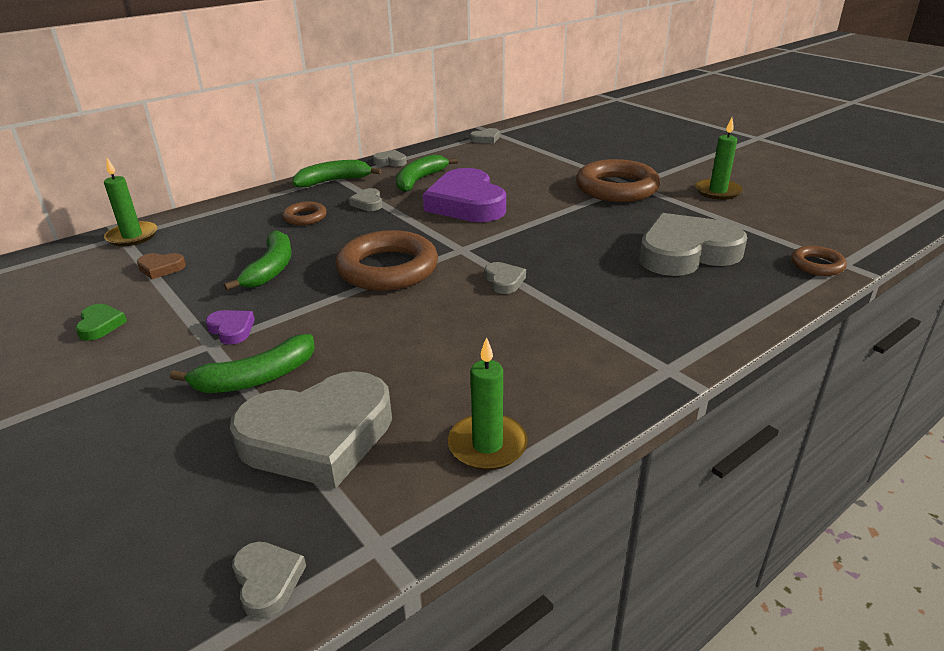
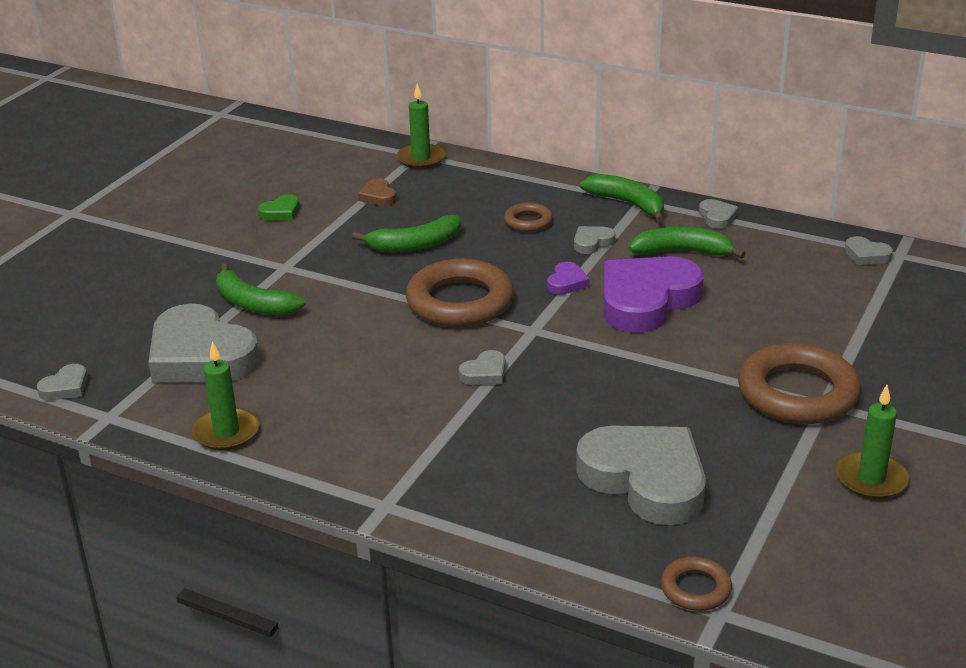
camera: 65 degrees right, 0 degrees up
(231, 329) = (309, 267): purple heart -> purple heart (567, 282)

